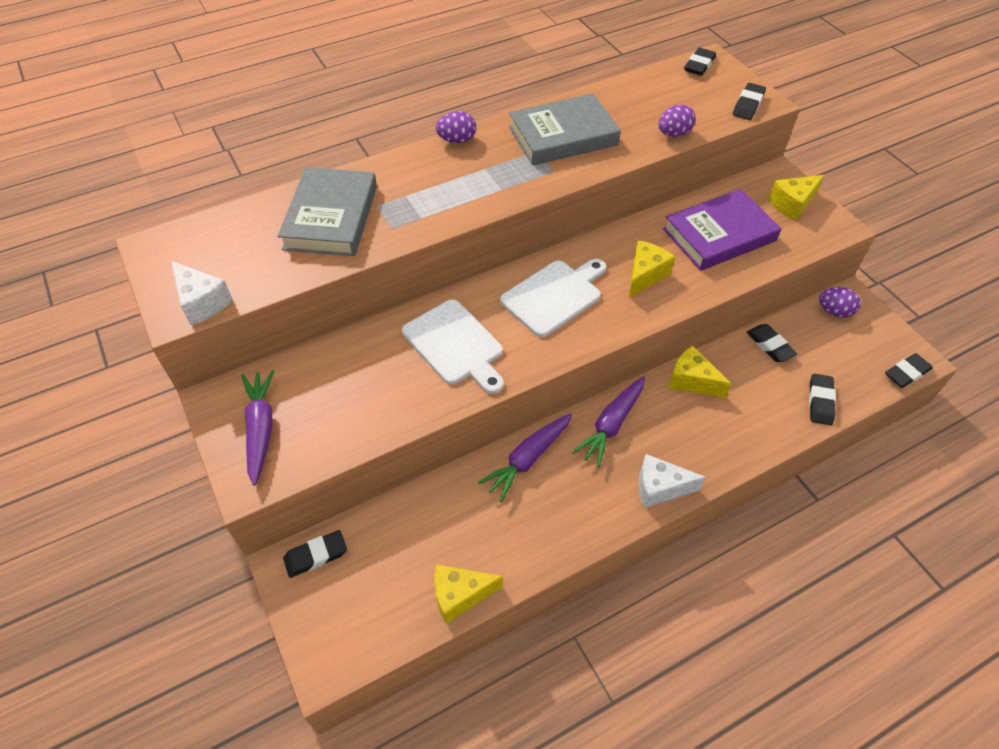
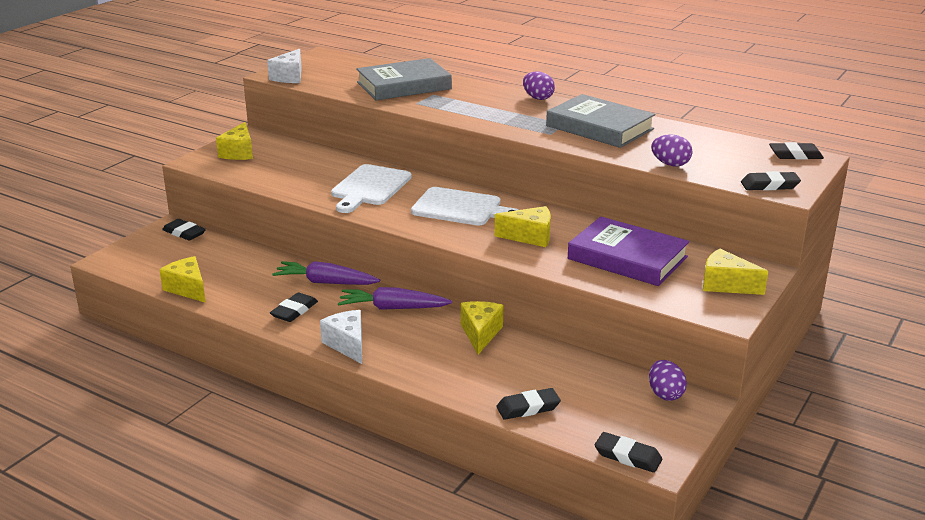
camera: 60 degrees right, 25 degrees down
(260, 429) = (239, 153): purple carrot -> yellow cheese
(770, 345) = (571, 365): black eraser -> black eraser (294, 311)

